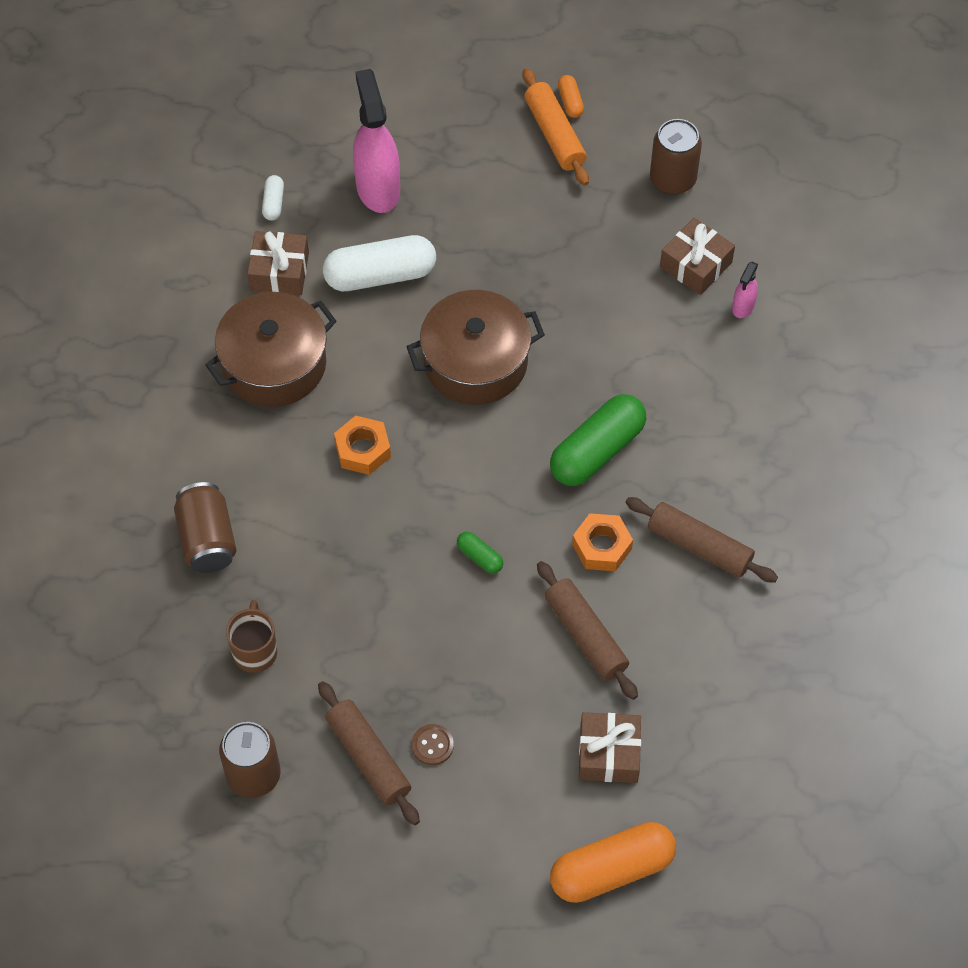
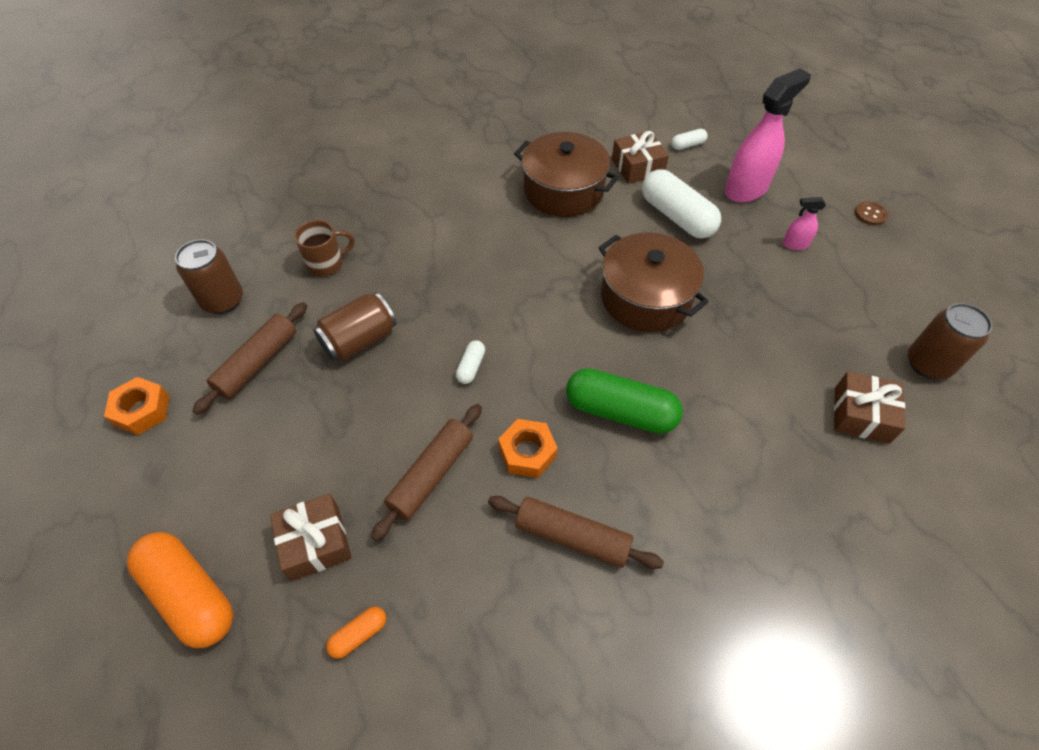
camera: 65 degrees right, 5 degrees down
(207, 539) = (405, 208): brown can -> brown can (359, 340)
(362, 450) = (524, 261): orange nut -> orange nut (142, 410)
(432, 745) = (282, 401): brown button -> brown button (870, 214)
(479, 557) = (471, 367): green capsule -> white capsule
(555, 134) = (889, 269): orange rolling pin -> none
(570, 102) = (928, 267): orange capsule -> orange capsule (359, 634)
(699, 546) = (572, 536): brown rolling pin -> brown rolling pin turned 75 degrees counterclockwise
(743, 306) = (852, 472): pink spray bottle -> pink spray bottle (795, 244)

